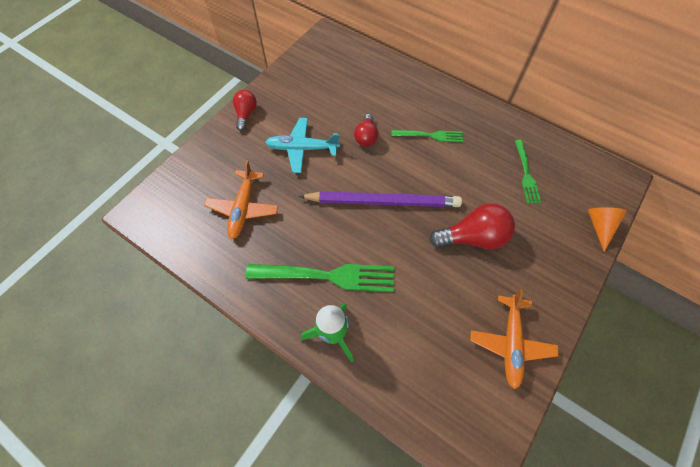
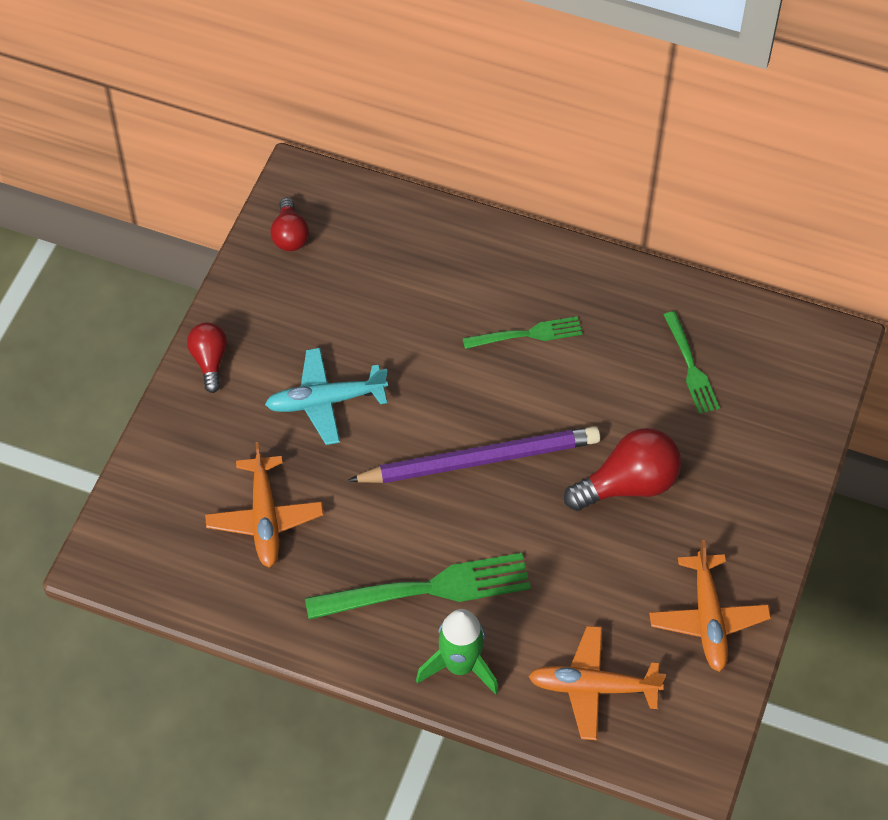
camera: 15 degrees left, 5 degrees down
(366, 137) = (424, 359): red light bulb -> red light bulb (290, 235)
(419, 374) = (592, 687): none -> orange plane
(599, 226) = (811, 426): orange cone -> none

